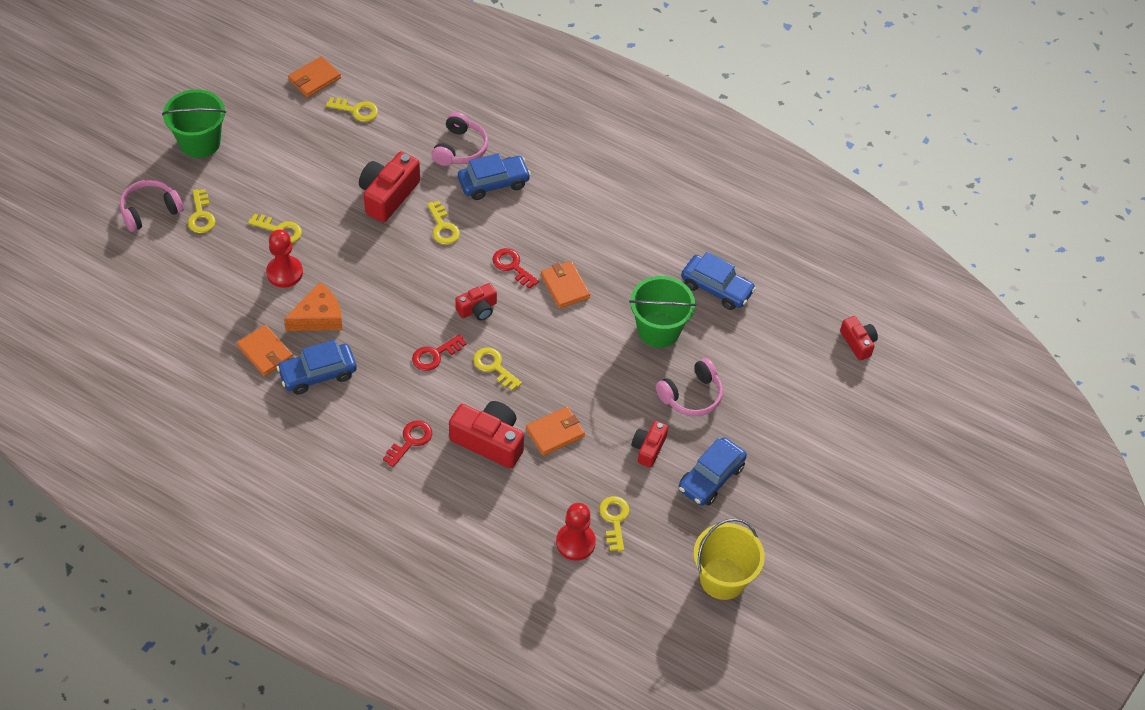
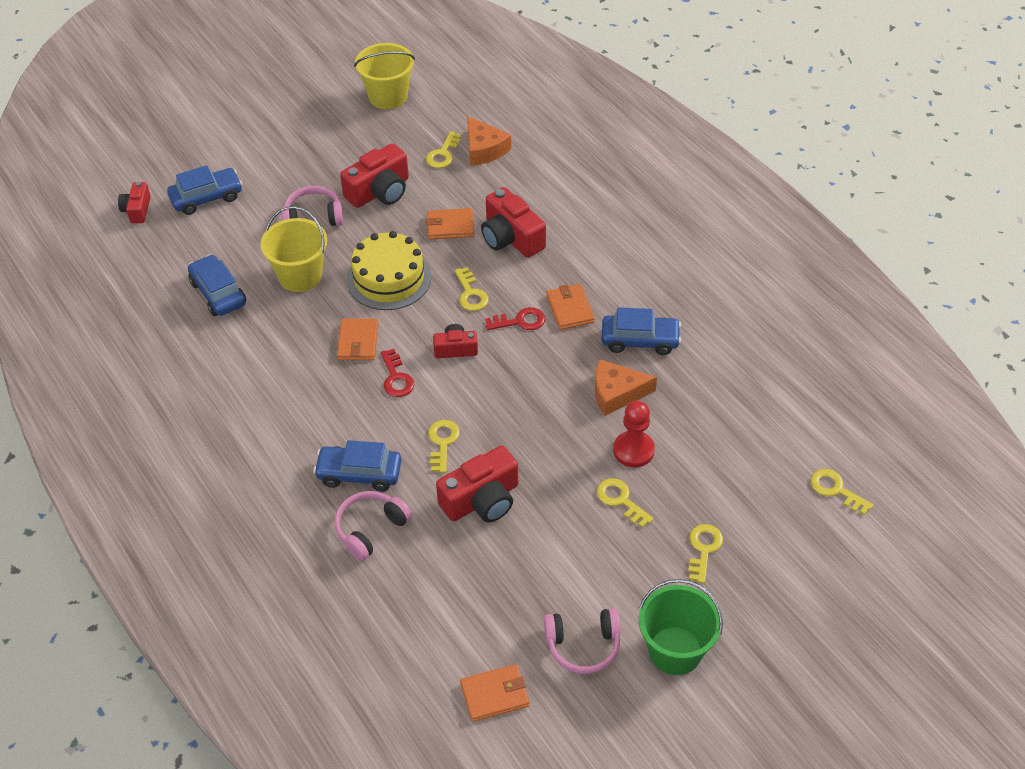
camera: 150 degrees left, 5 degrees down
(150, 211) = (761, 576): pink headphones -> pink headphones (583, 645)
(265, 352) = (684, 376): orange wallet -> orange wallet (570, 309)
(356, 110) = (464, 626): yellow key -> yellow key (836, 490)
(410, 441) = (580, 259): red key -> none
(575, 542) = (484, 149): red pawn -> orange cheese
(577, 356) = (389, 278): none -> yellow cake
(648, 448) = (379, 191): red camera -> red camera, size x1.72
(658, 330) = (300, 276): green bucket -> yellow bucket
(711, 478) = (345, 157): blue car -> blue car (207, 198)

